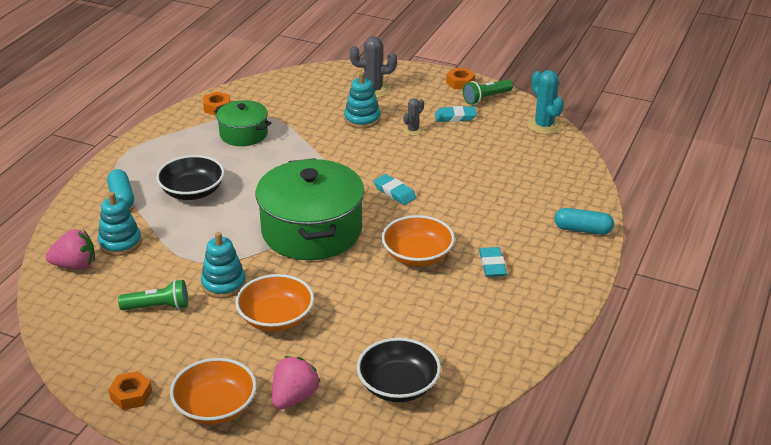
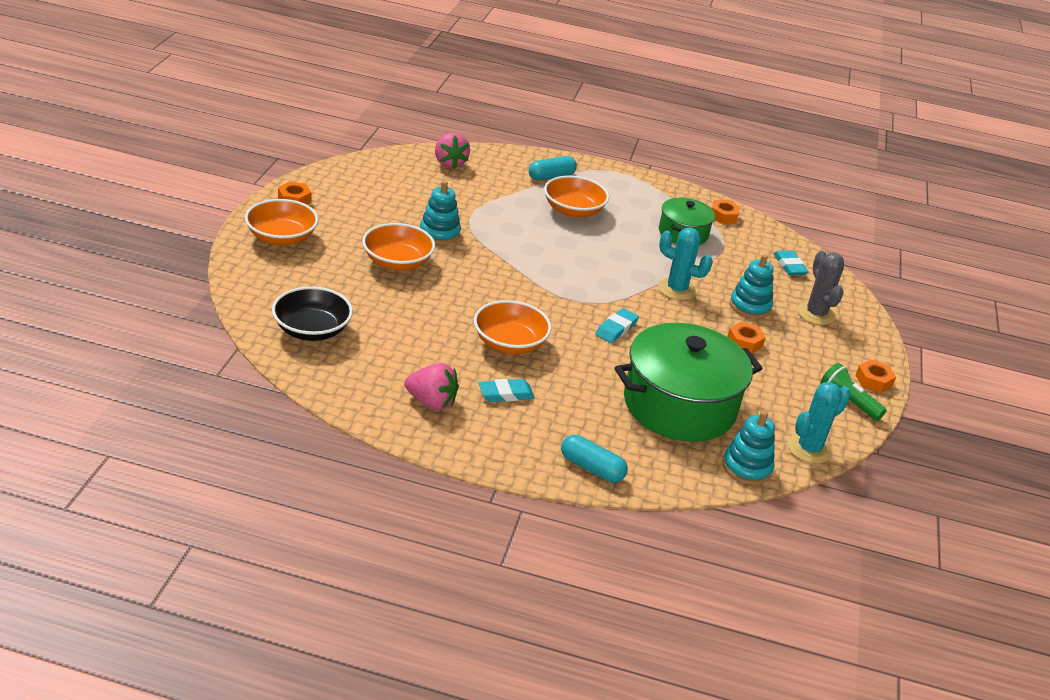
camera: 75 degrees right, 0 degrees up
(120, 243) = (485, 181): turquoise stacking toy -> turquoise stacking toy (746, 467)
(158, 307) = (403, 204): green flashlight -> none
(192, 191) = (573, 210): black bowl -> orange bowl
(294, 397) = (294, 274): pink strawberry -> pink strawberry (431, 402)
(312, 231) = (532, 278): green pot -> green pot (679, 405)
(335, 151) = (676, 289): none -> turquoise cactus
(413, 130) = (744, 342): grey cactus -> orange nut
(455, 117) = (790, 375): turquoise eraser -> turquoise eraser (789, 266)
(583, 230) = (591, 468): turquoise capsule -> turquoise capsule turned 60 degrees counterclockwise

